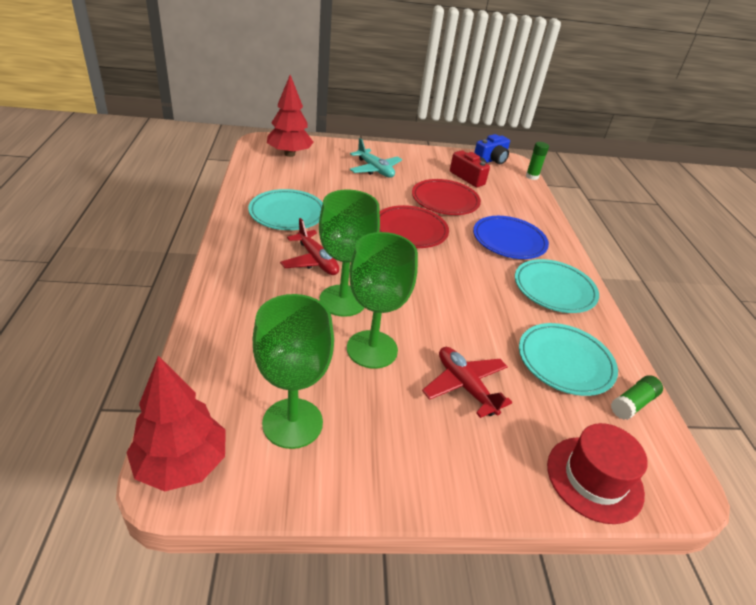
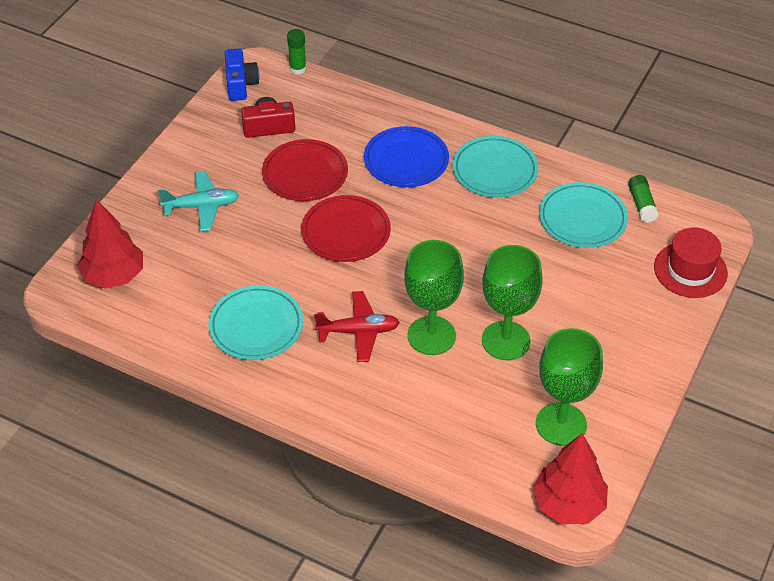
camera: 55 degrees left, 10 degrees up
(465, 386) = (576, 298): red plane -> none

